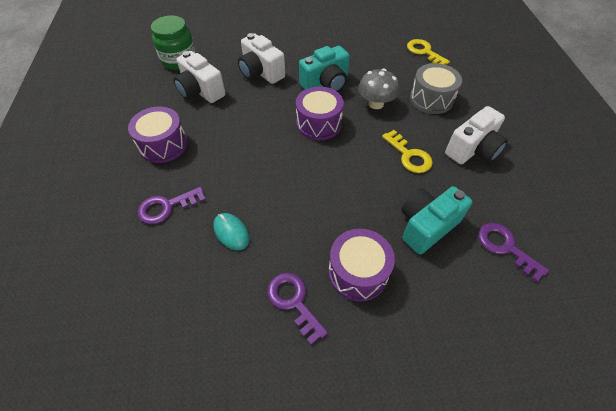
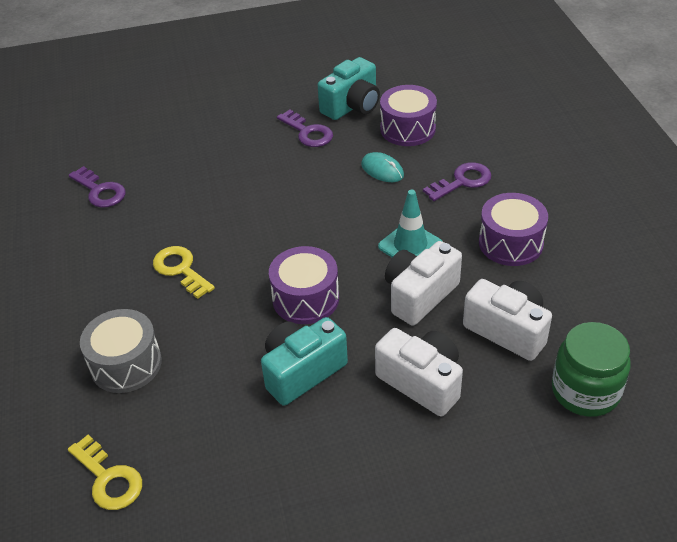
camera: 175 degrees right, 10 degrees down
(235, 152) = (410, 245): none -> turquoise traffic cone
(358, 272) = (251, 156): purple drum -> purple drum (407, 129)
(375, 103) = (218, 343): grey mushroom -> none
(426, 226) = (176, 198): turquoise camera -> turquoise camera (352, 106)
(472, 150) = (92, 288): white camera -> white camera (419, 295)

